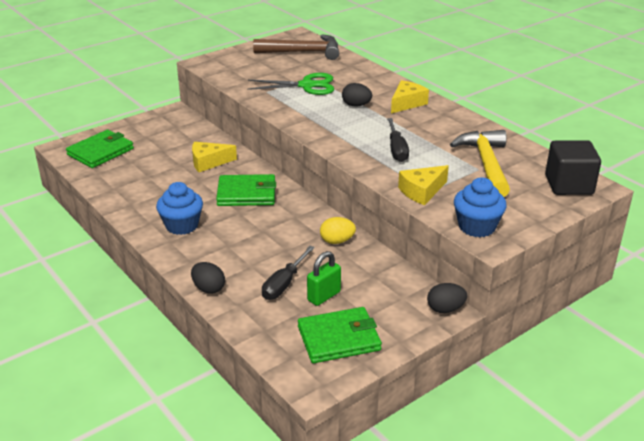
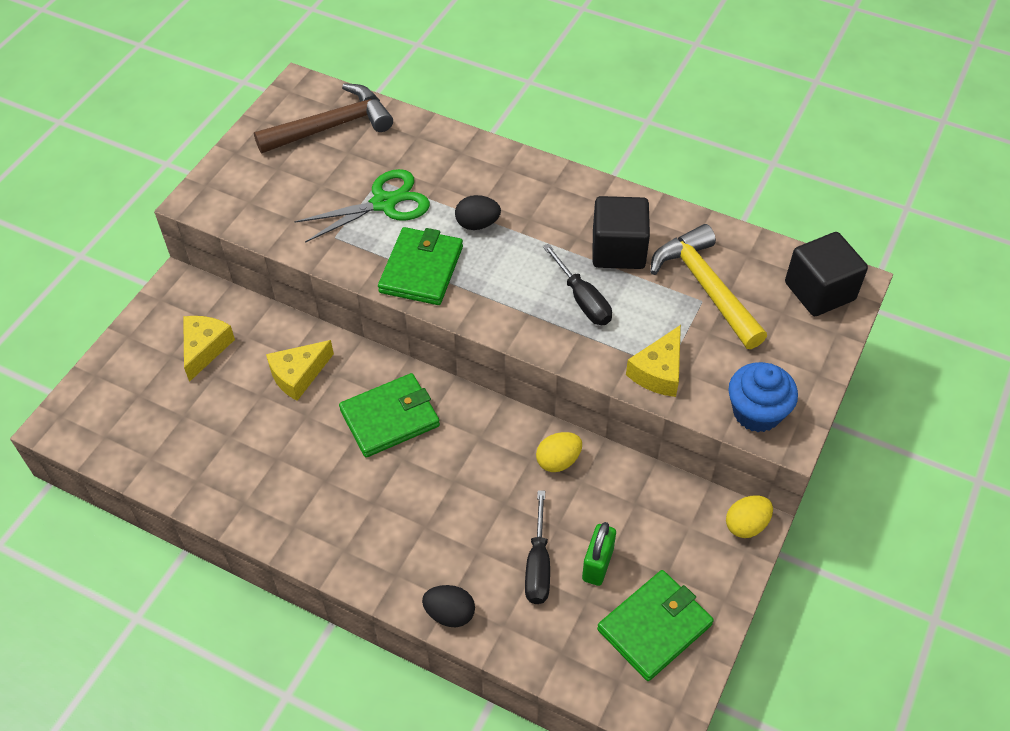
camera: 25 degrees left, 20 degrees up
(100, 152) = (124, 412): green wallet -> green wallet (421, 269)
(182, 225) = (341, 514): blue cupcake -> none
(407, 103) = (541, 196): yellow cheese -> yellow cheese (205, 348)
(438, 135) = (618, 250): none -> black cube
(445, 309) = (746, 525): black egg -> yellow egg

